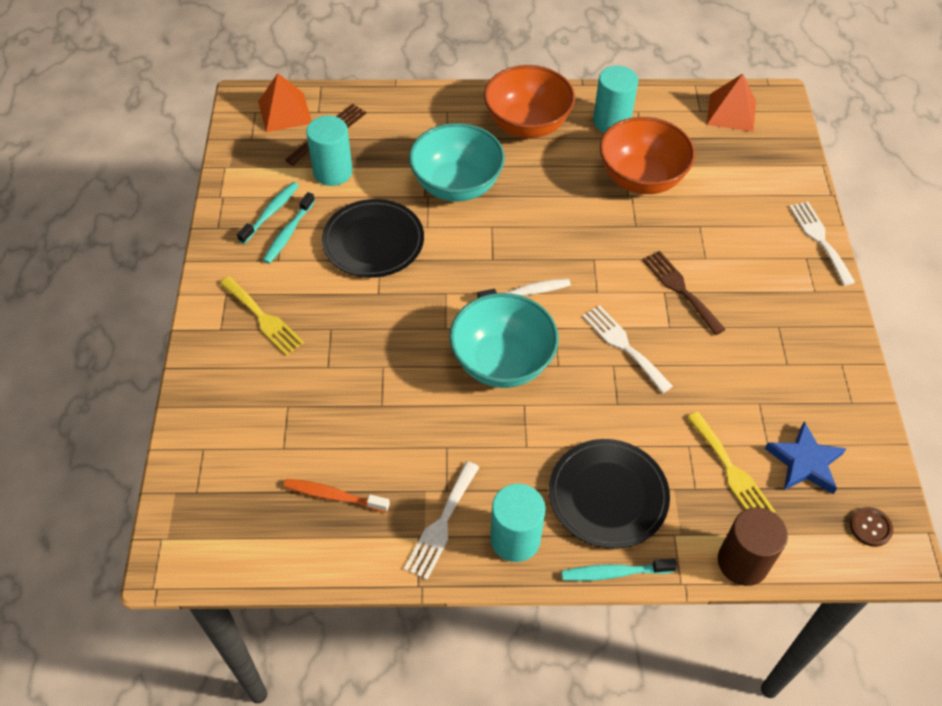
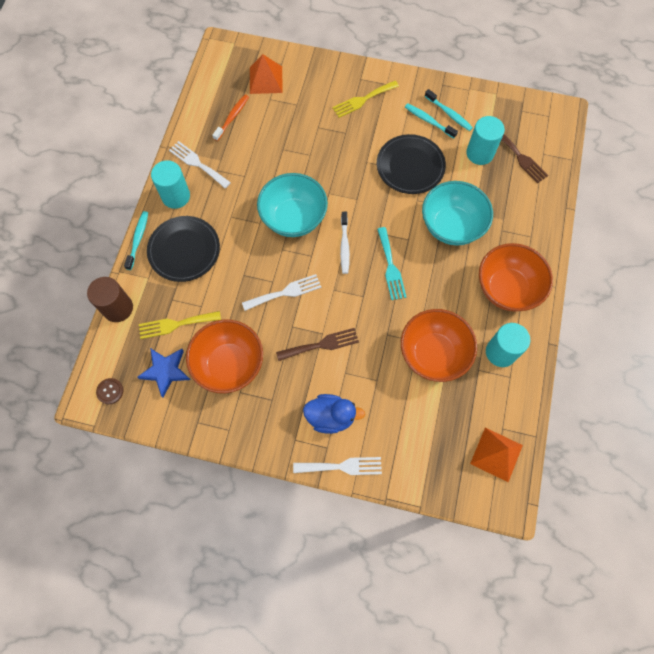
camera: 105 degrees right, 15 degrees up
(284, 112) = (546, 133): orange pyramid -> orange pyramid (266, 80)
(540, 237) = (390, 267): none -> turquoise fork
(756, 386) = (229, 364): none -> orange bowl
(768, 261) = (331, 417): none -> blue duck

